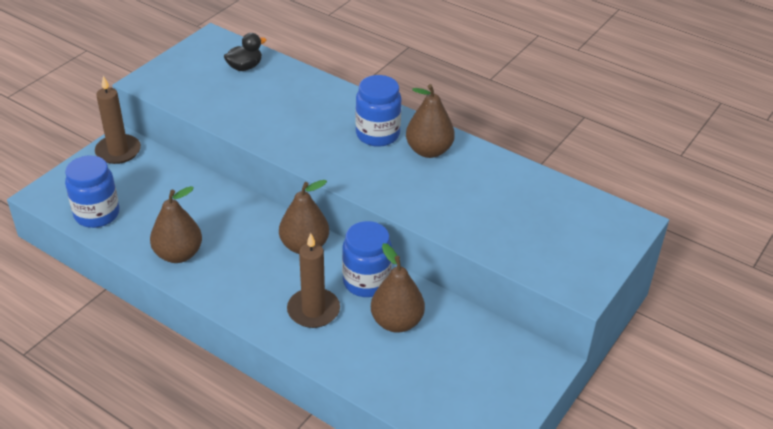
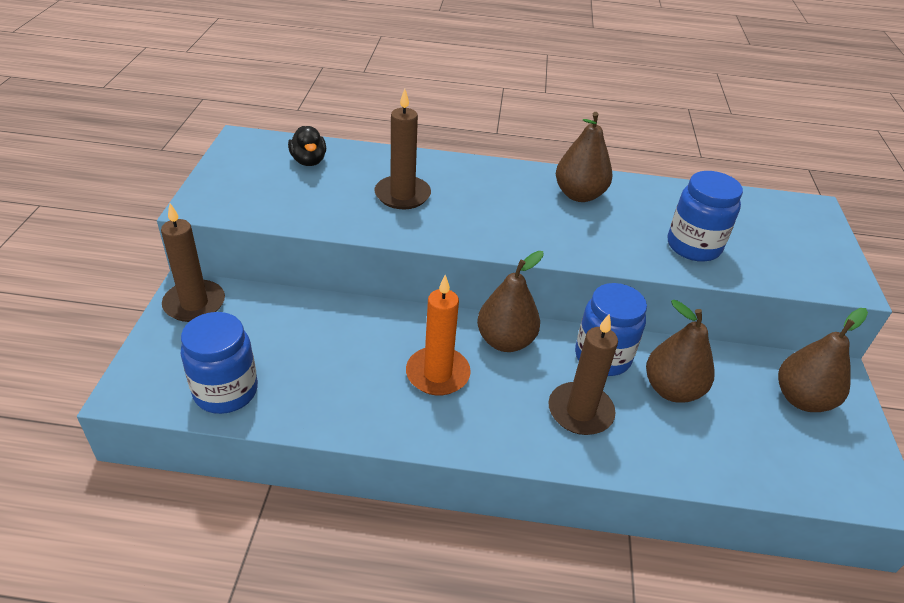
camera: 30 degrees left, 0 degrees up
(178, 254) = (372, 404): brown pear -> brown pear (802, 399)
(237, 251) = (437, 374): none -> orange candle
(245, 67) = (309, 161): black duck -> black duck turned 135 degrees clockwise
(289, 112) = (402, 195): none -> brown candle
(377, 134) = (515, 193): blue jar -> blue jar (693, 246)

